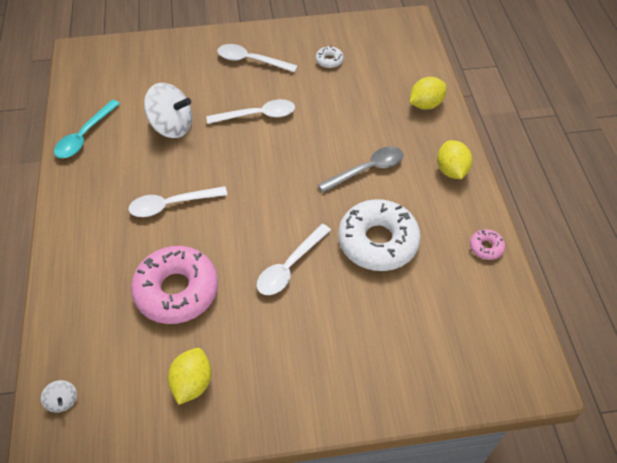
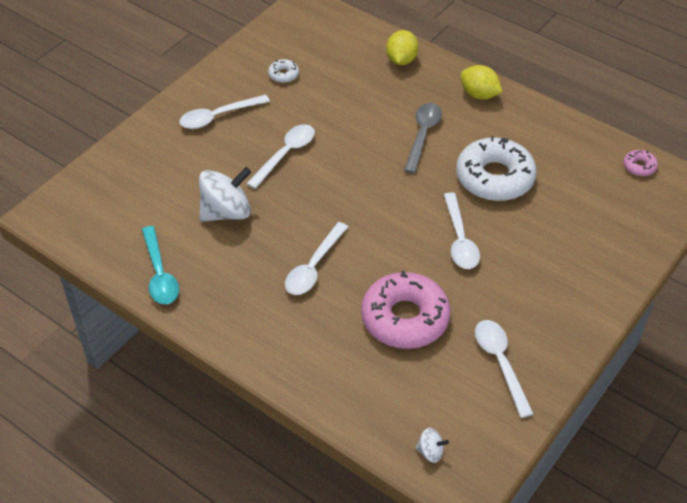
camera: 45 degrees left, 5 degrees down
(192, 383) = (500, 362): yellow lemon -> white spoon
(486, 247) = (564, 129): pink donut -> pink donut (639, 166)

